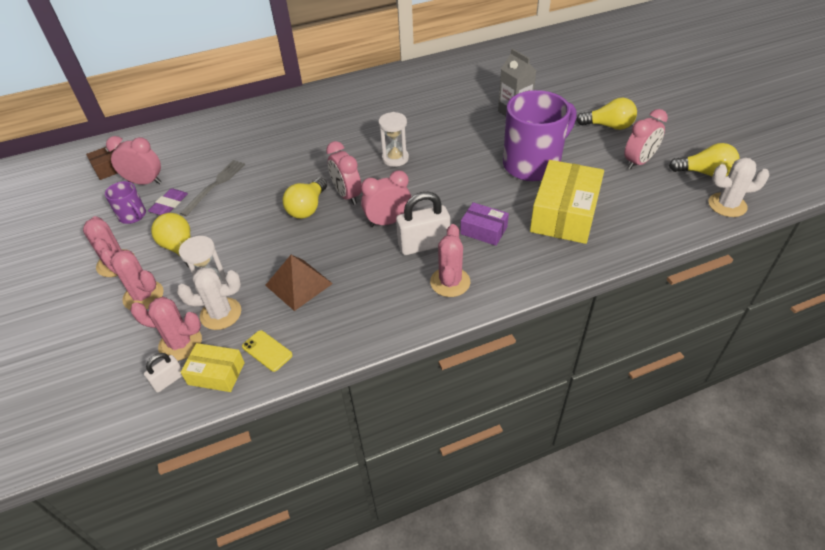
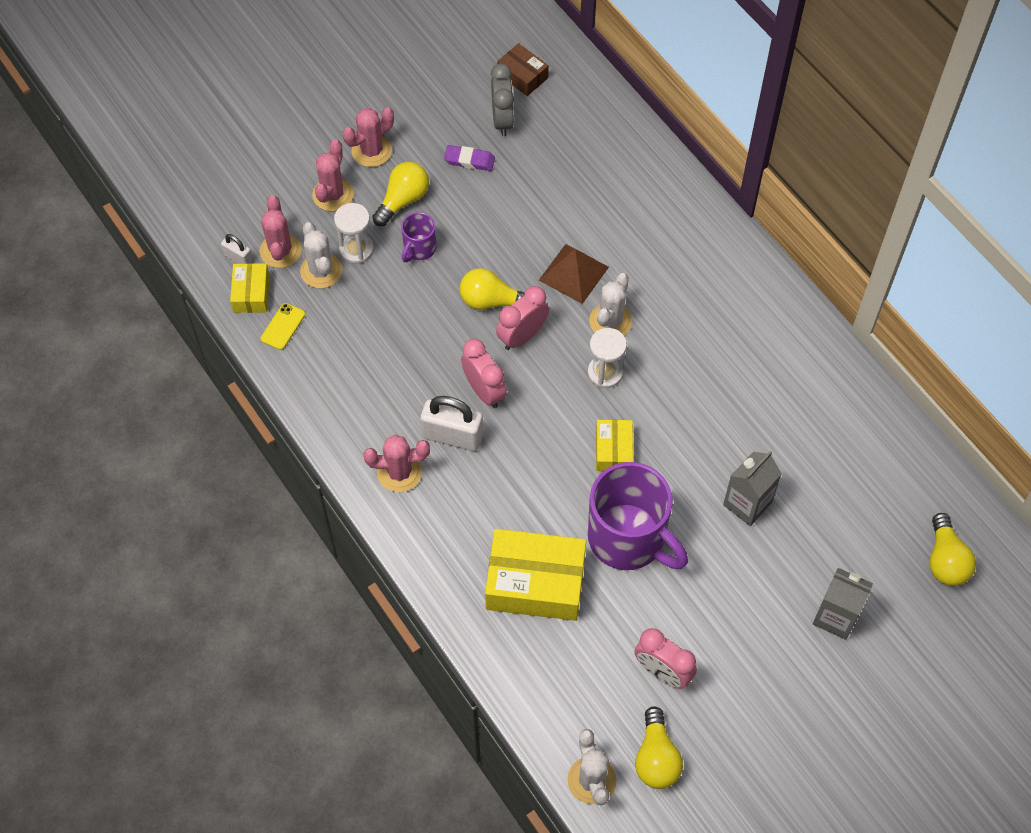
camera: 75 degrees right, 15 degrees up
(133, 216) = (444, 134): purple mug -> purple mug (419, 249)
(145, 182) = (502, 120): pink clock -> grey clock
(215, 185) = (511, 193): grey fork -> none
(299, 284) = (372, 328): brown pyramid -> brown pyramid (574, 273)
(353, 151) = (610, 321): none -> white cactus
(424, 245) = (452, 436): white padlock -> white padlock turned 45 degrees counterclockwise
(460, 162) = (613, 450): none -> yellow box
(483, 230) = (488, 495): purple box -> none
(598, 90) = (835, 617): none -> grey carton
(608, 126) = (741, 633): yellow light bulb -> yellow light bulb (945, 560)

